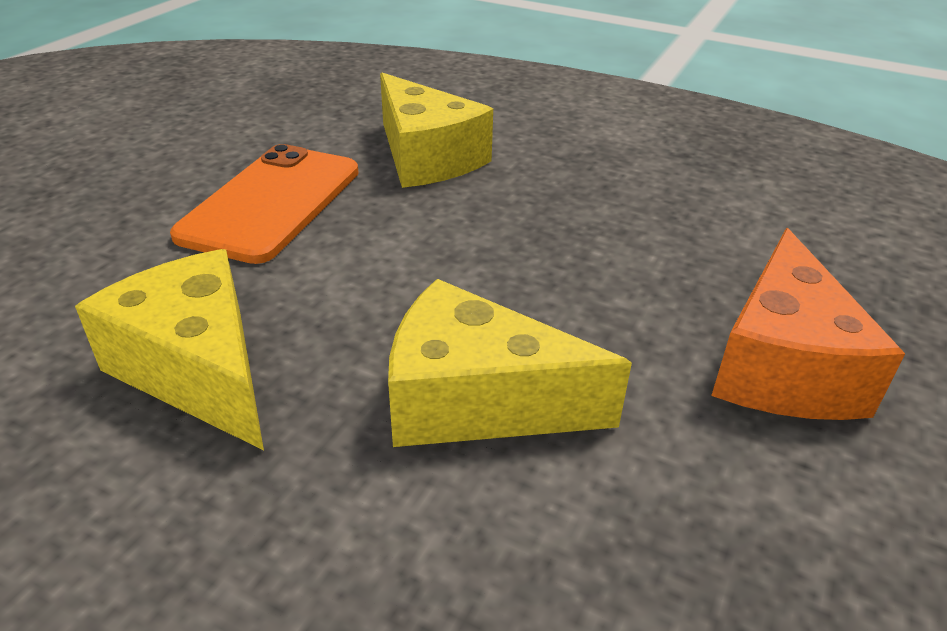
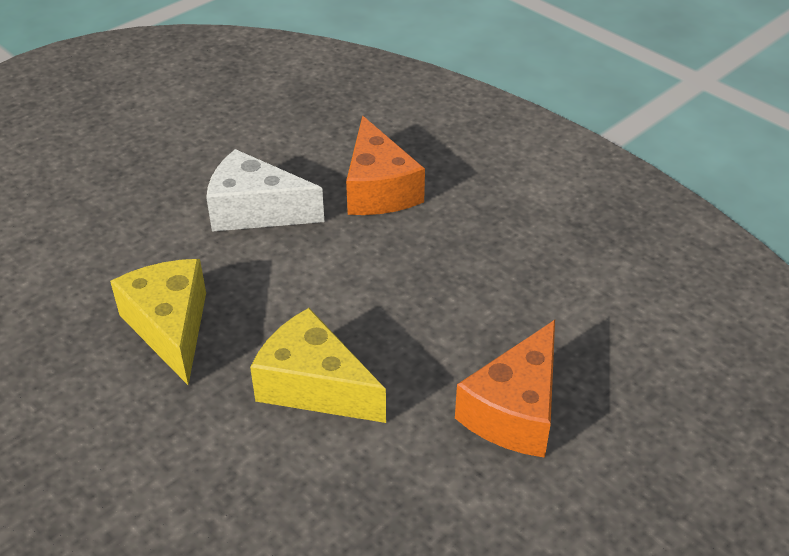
camera: 20 degrees right, 5 degrees up
(272, 203) = (255, 210): orange phone -> white cheese
(426, 157) = (378, 189): yellow cheese -> orange cheese

